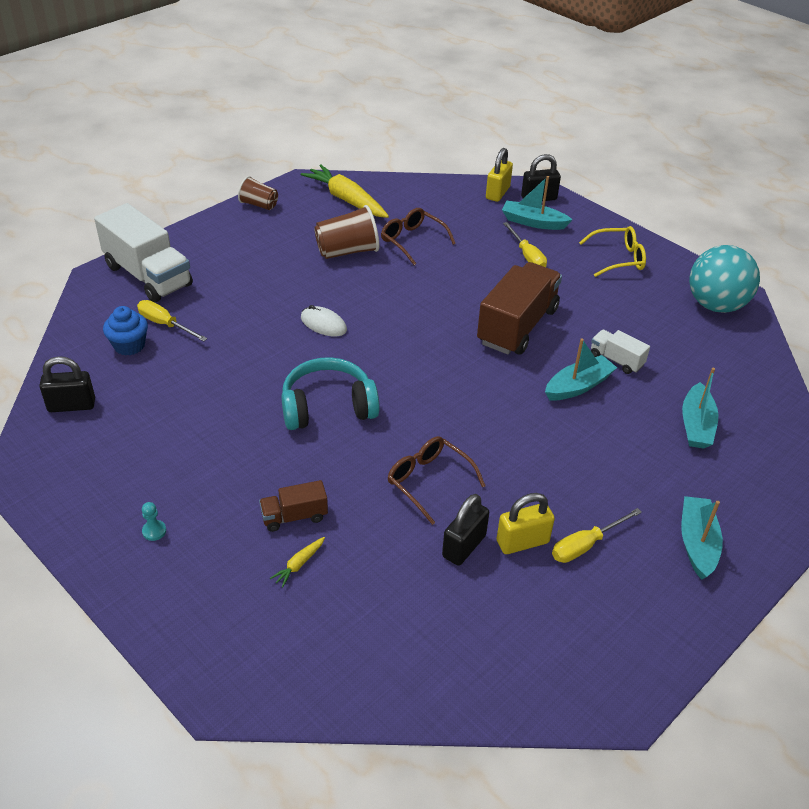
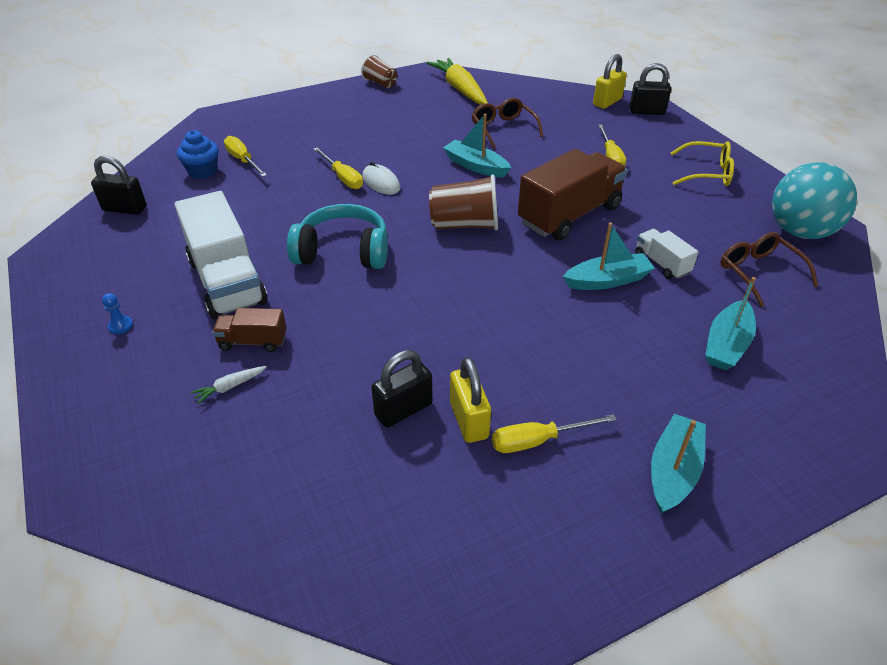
camera: 20 degrees right, 0 degrees up
(148, 276) = (253, 122): white truck -> white truck (227, 281)
(154, 531) = (121, 326): turquoise pawn -> blue pawn
(282, 326) = (342, 177): none -> yellow screwdriver
(299, 564) = (230, 387): yellow carrot -> white carrot
(347, 251) = (437, 128): brown cup -> brown cup (464, 225)
(429, 482) = (402, 339): brown glasses -> brown glasses (759, 273)
(522, 542) = (468, 420): yellow padlock -> yellow padlock turned 75 degrees clockwise
(533, 222) = (631, 130): turquoise boat -> turquoise boat (475, 166)

